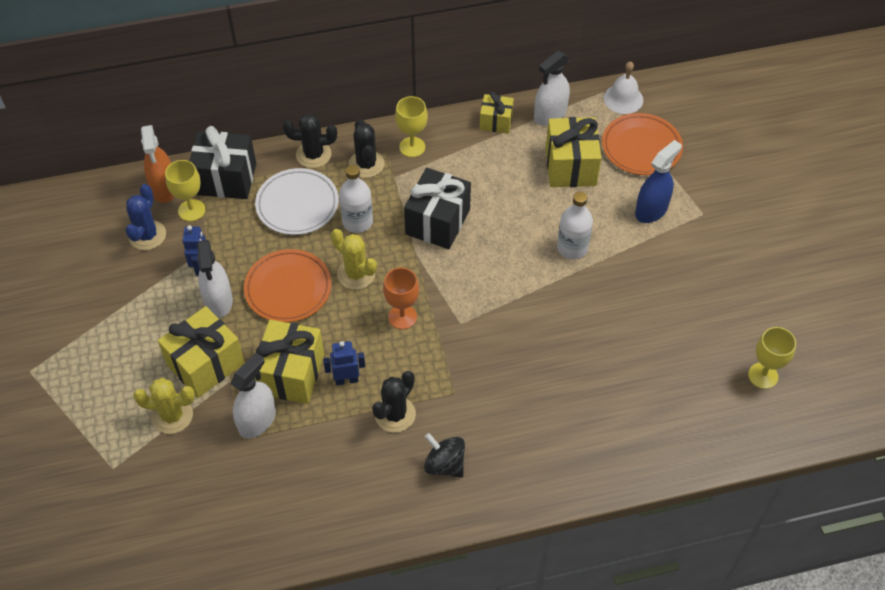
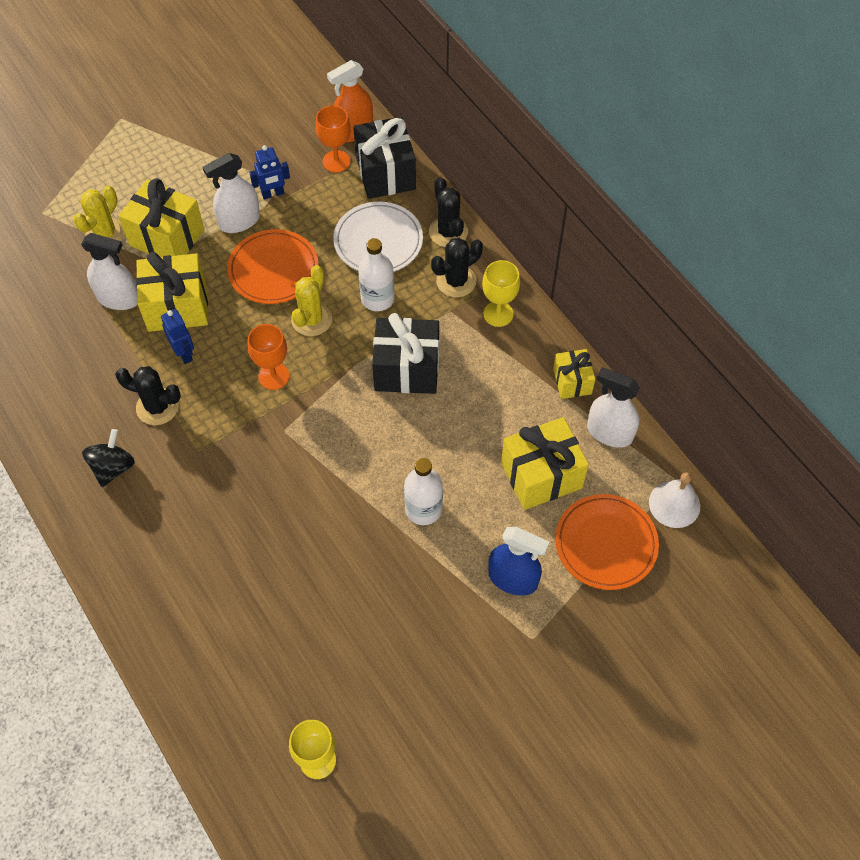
camera: 70 degrees right, 5 degrees up
(147, 235) = (294, 140): blue cactus -> none
(172, 416) = (105, 234): yellow cactus -> yellow cactus turned 45 degrees clockwise
(191, 210) = (336, 161): yellow goblet -> orange goblet

